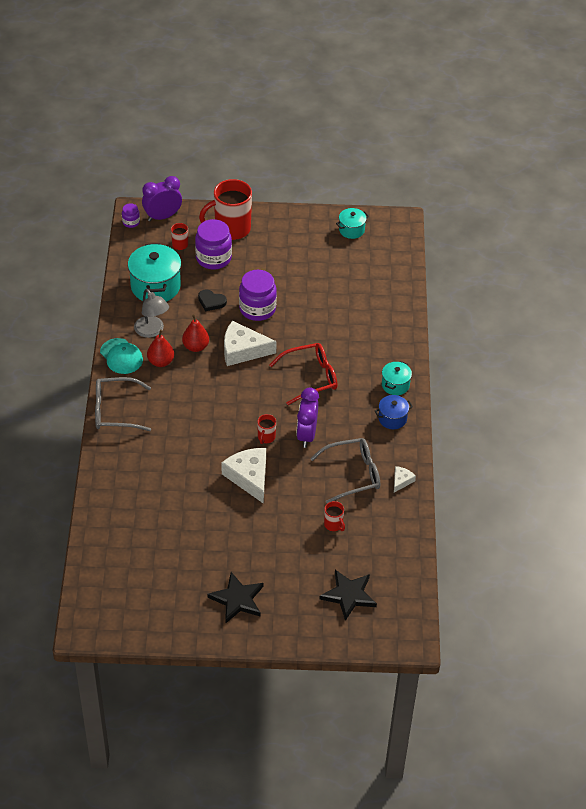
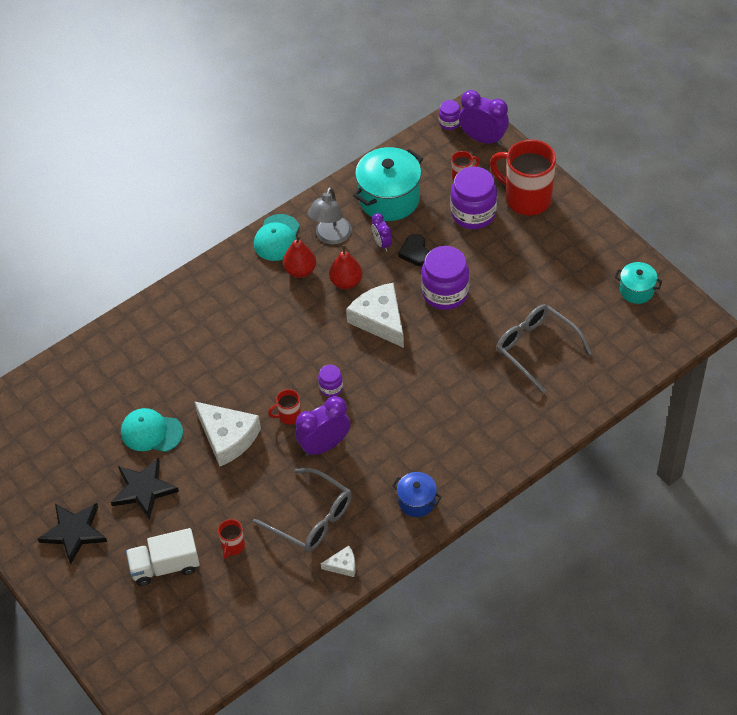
camera: 55 degrees right, 5 degrees up
(115, 411) = (208, 281): grey glasses -> grey glasses (536, 348)
(186, 312) = (382, 244): none -> purple clock
(202, 512) = (151, 432): none -> turquoise cap
(249, 477) = (227, 437): white cheese -> white cheese turned 105 degrees clockwise
(267, 404) = (331, 387): none -> purple jar
(310, 377) = (401, 397): red glasses -> none
(313, 567) = (165, 566): none -> white truck
(349, 595) = (158, 619): black star -> black star (143, 489)
(395, 385) = (464, 473): turquoise pot -> none

